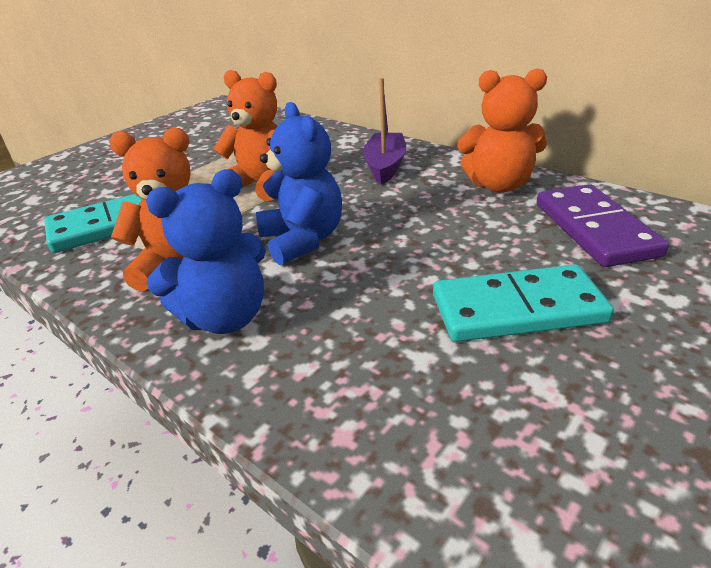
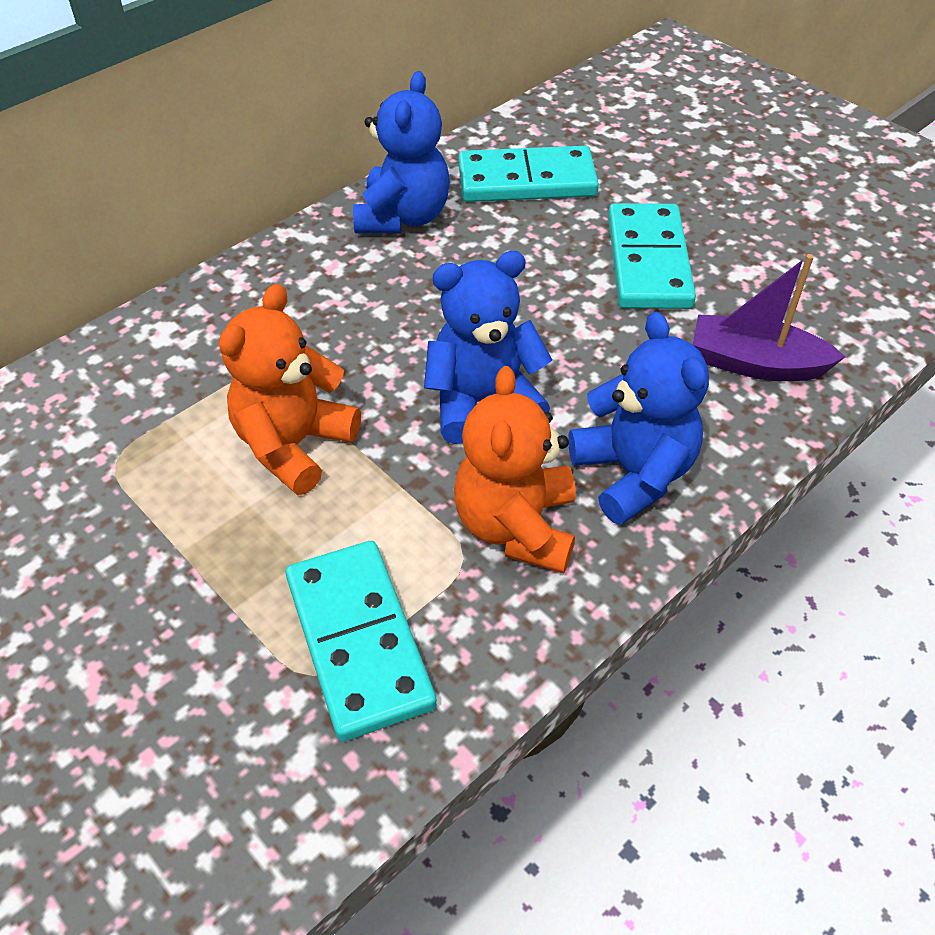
camera: 85 degrees left, 15 degrees up
(385, 166) = (296, 304): purple boat -> purple boat (755, 363)
(498, 185) = (403, 217): orange teddy bear -> blue teddy bear
(595, 229) = (526, 180): purple domino -> turquoise domino

